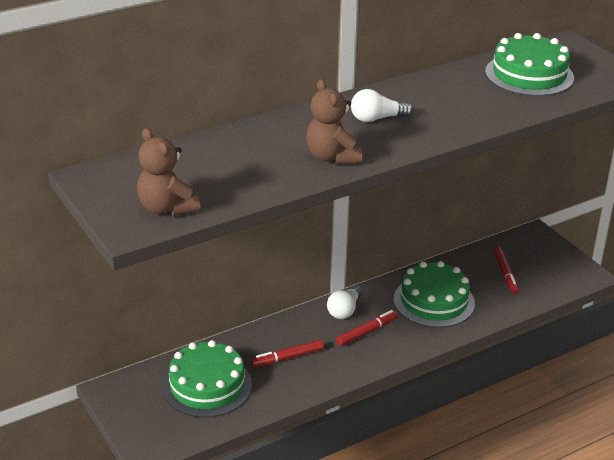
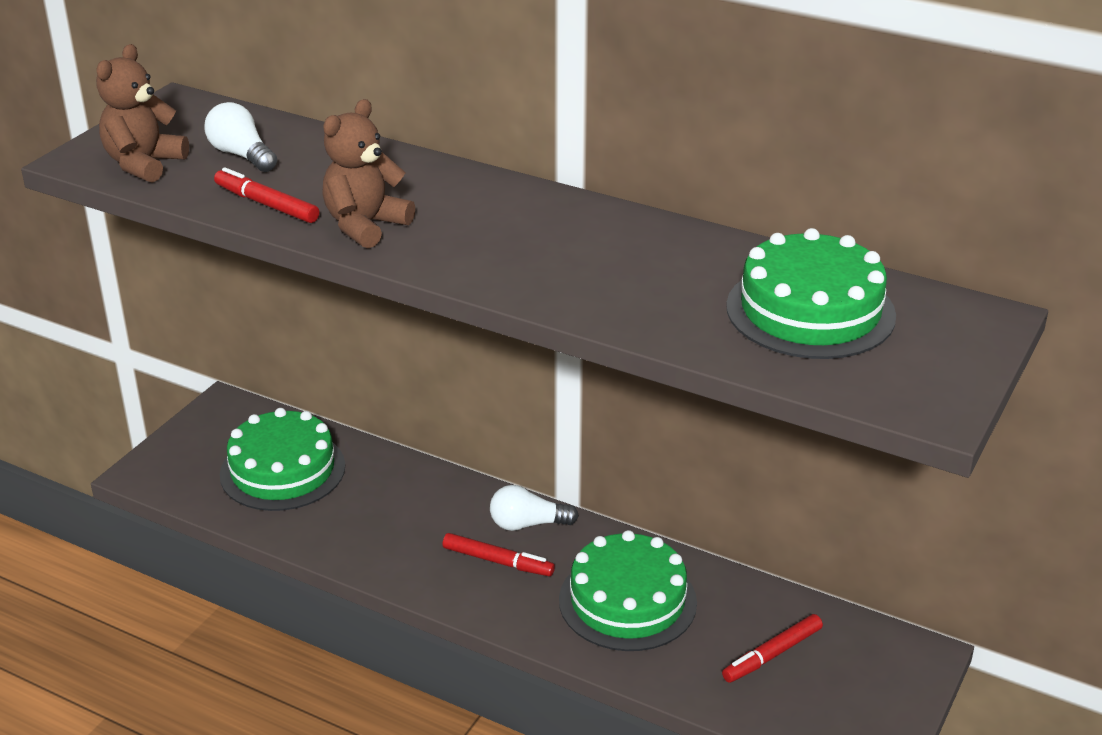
camera: 60 degrees right, 0 degrees up
(287, 358) = (385, 512): red marker -> red marker (266, 204)
(377, 119) = (508, 227): white light bulb -> white light bulb (241, 155)

